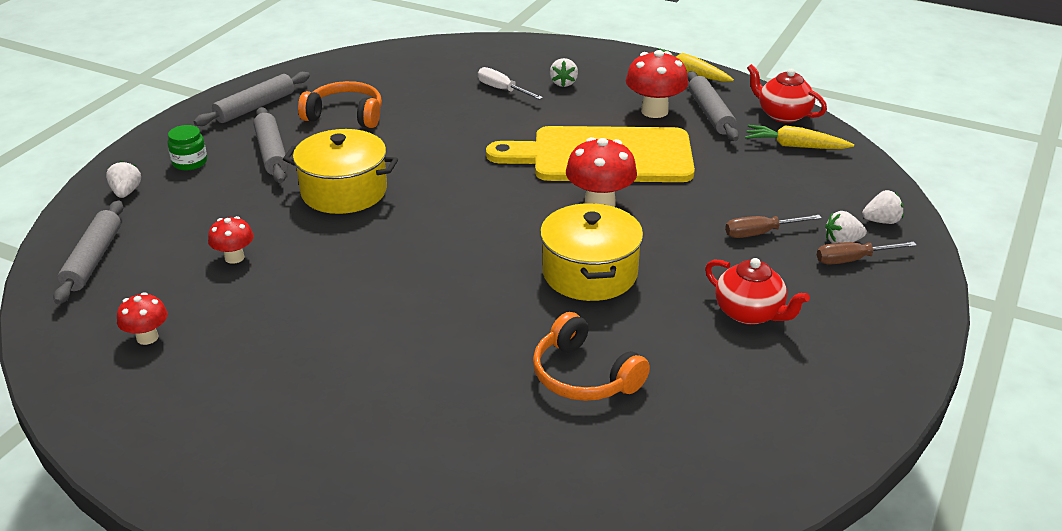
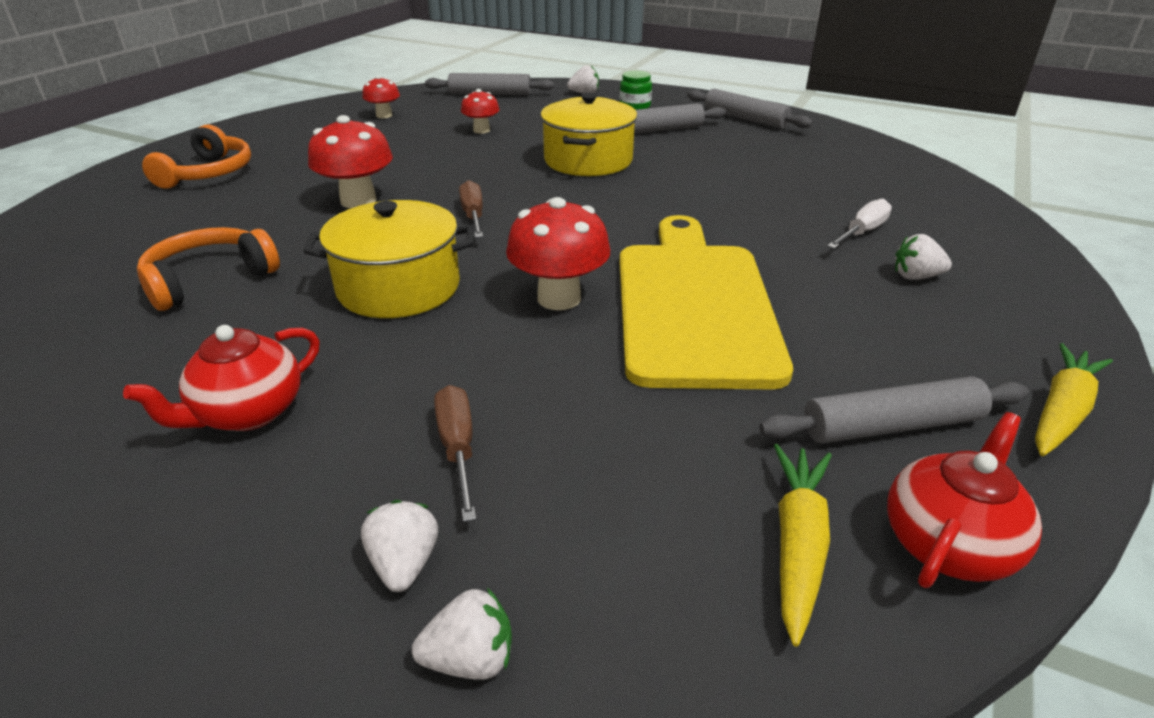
camera: 90 degrees right, 0 degrees up
(345, 115) = (745, 153): orange headphones -> orange headphones (208, 173)
(654, 111) = (866, 359): red mushroom -> red mushroom (358, 201)
(852, 260) = (337, 570): brown screwdriver -> brown screwdriver (473, 216)
(881, 221) = (470, 659): white strawberry -> white strawberry turned 90 degrees counterclockwise

